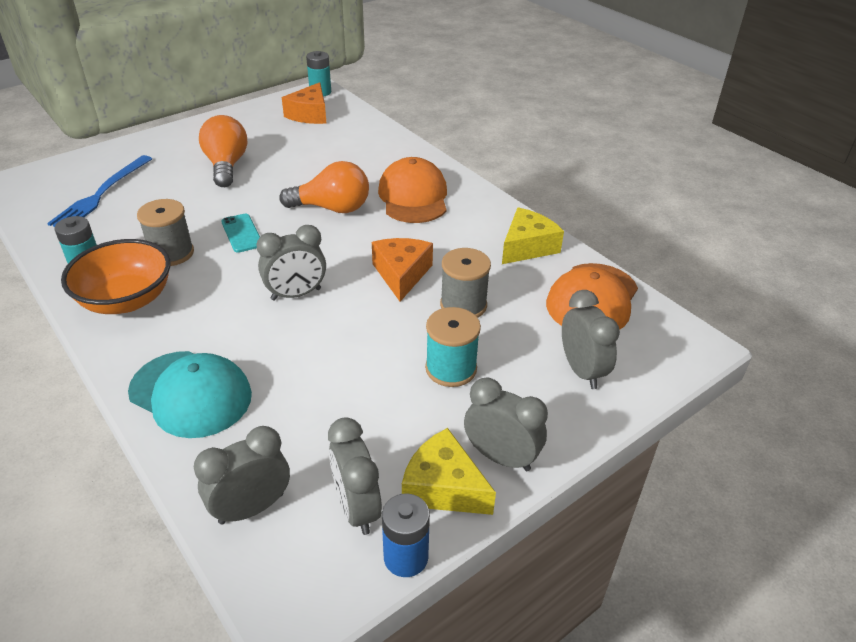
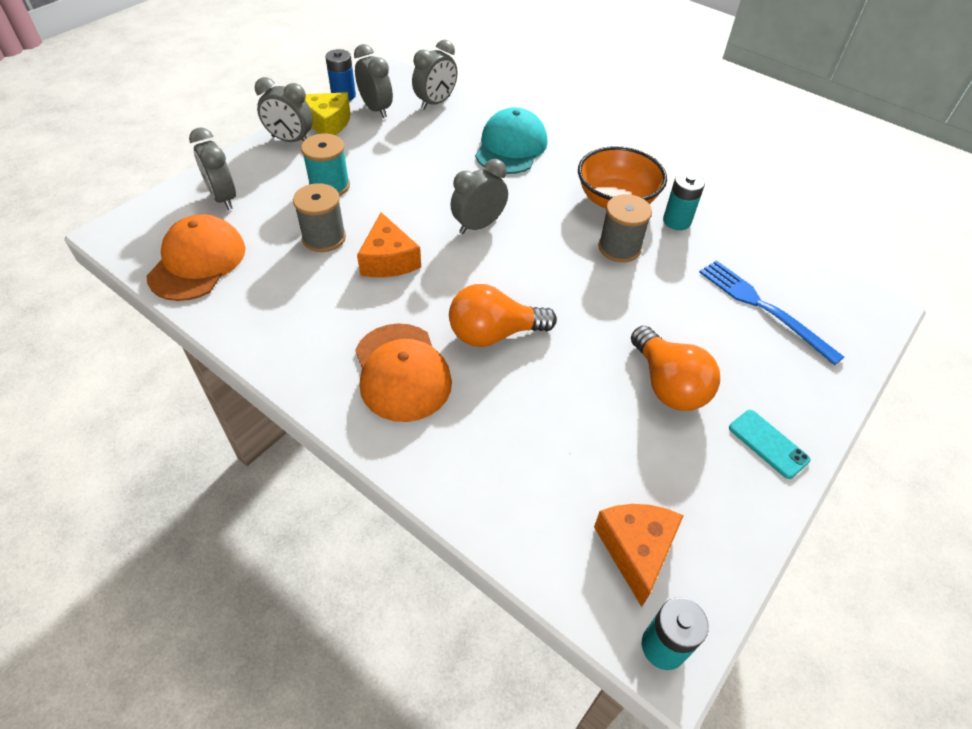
camera: 165 degrees right, 10 degrees up
(101, 194) = (763, 308): blue fork -> blue fork turned 45 degrees counterclockwise
(190, 393) = (511, 147): turquoise cap -> turquoise cap turned 90 degrees clockwise
(242, 233) = (571, 281): turquoise phone -> turquoise phone (768, 444)
(527, 247) = (257, 315): yellow cheese -> none

